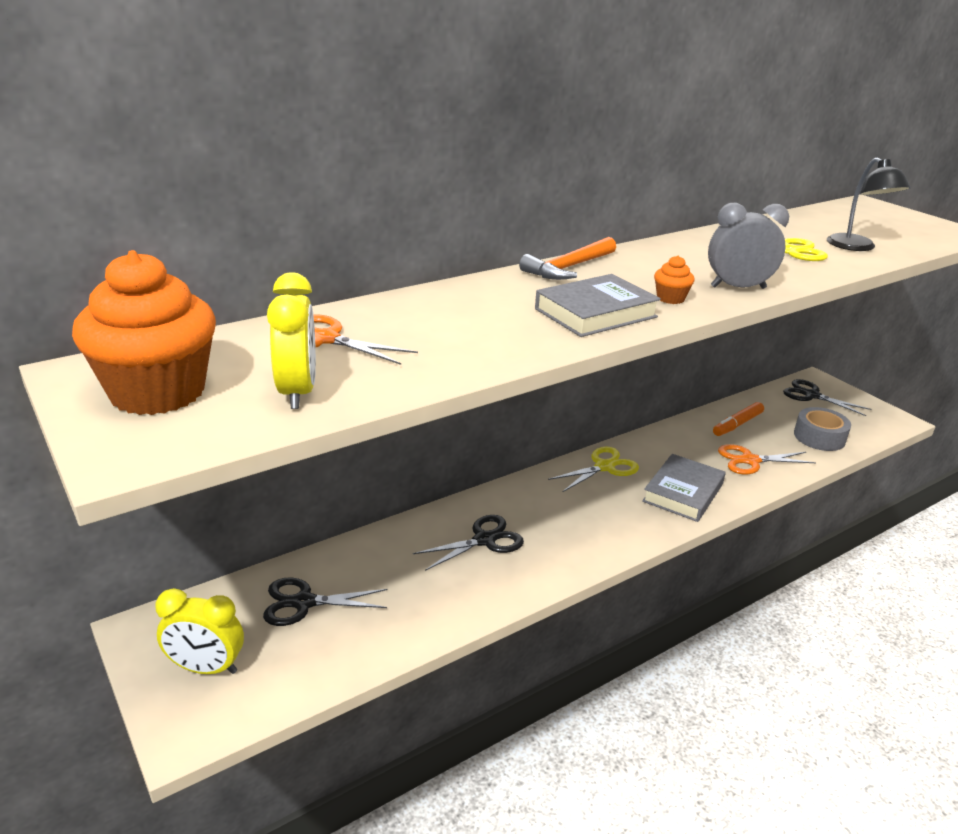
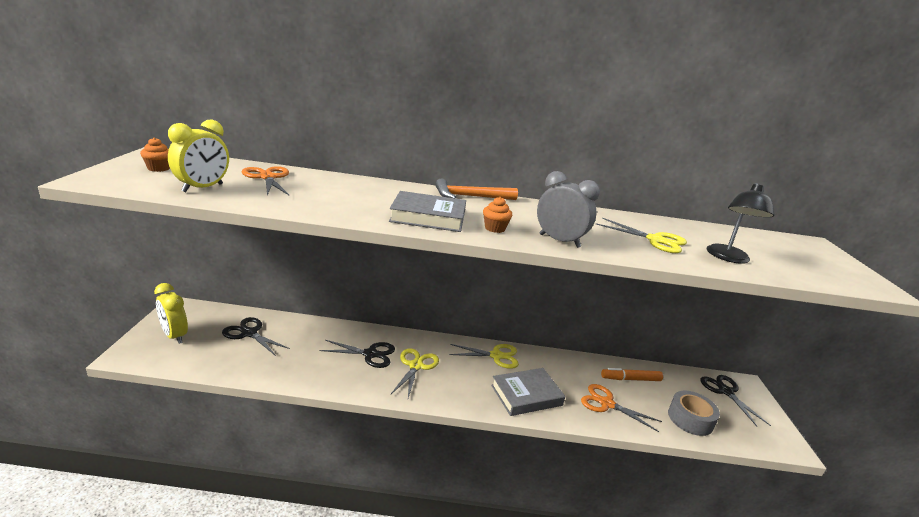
camera: 35 degrees right, 5 degrees down
(157, 392) = (158, 168): orange cupcake -> orange cupcake, size x0.40
(548, 524) = (416, 366): none -> yellow scissors

